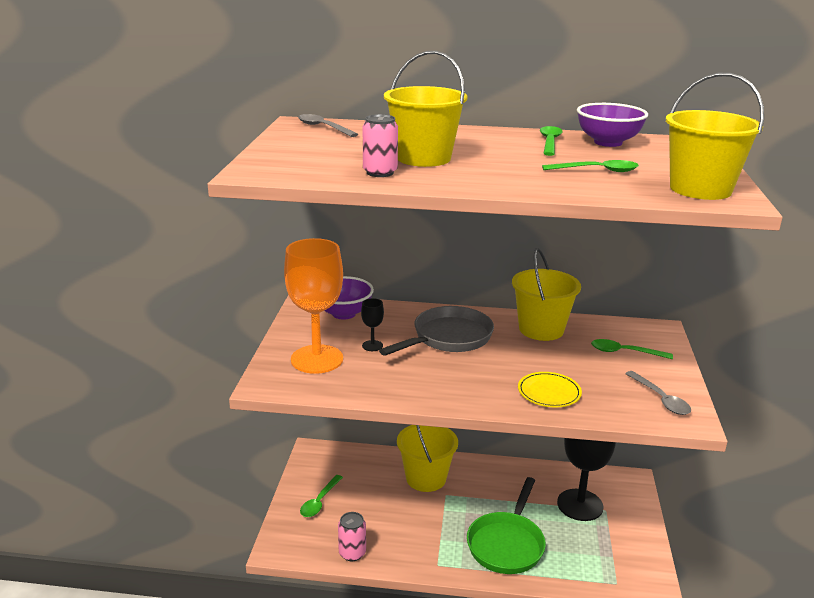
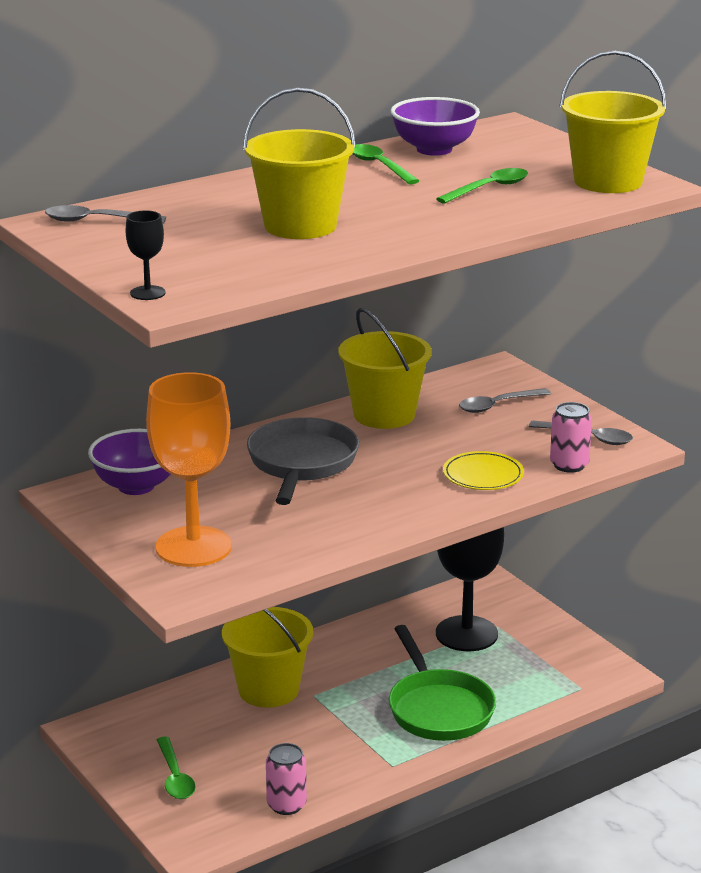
camera: 40 degrees left, 0 degrees up
(372, 346) = (231, 506): black goblet -> black goblet (147, 293)
(380, 173) = (298, 258): pink can -> pink can (569, 465)
(624, 352) = (497, 405): green spoon -> grey spoon

